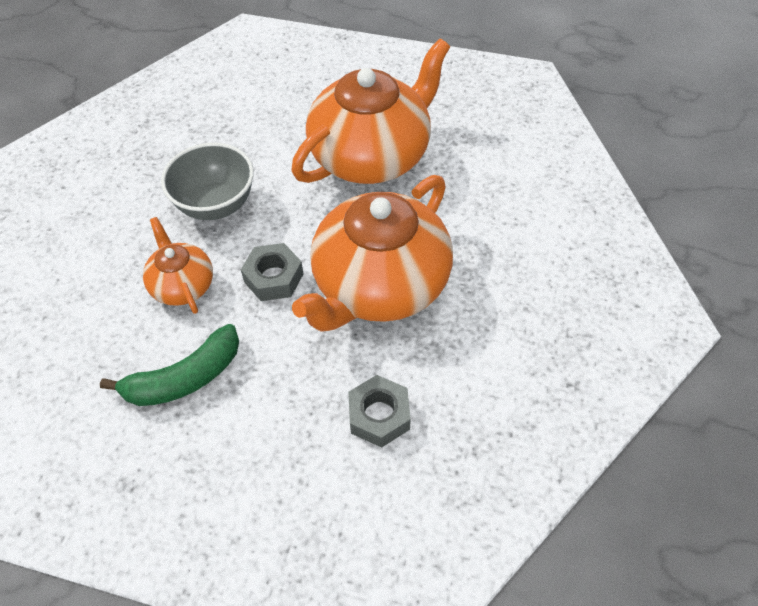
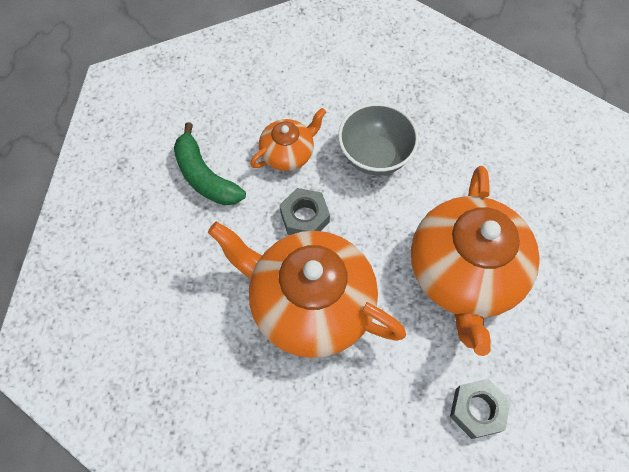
camera: 80 degrees right, 10 degrees up
(371, 155) = (464, 273): orange teapot -> orange teapot turned 60 degrees clockwise
(379, 415) = (182, 322): grey nut -> grey nut (477, 410)

